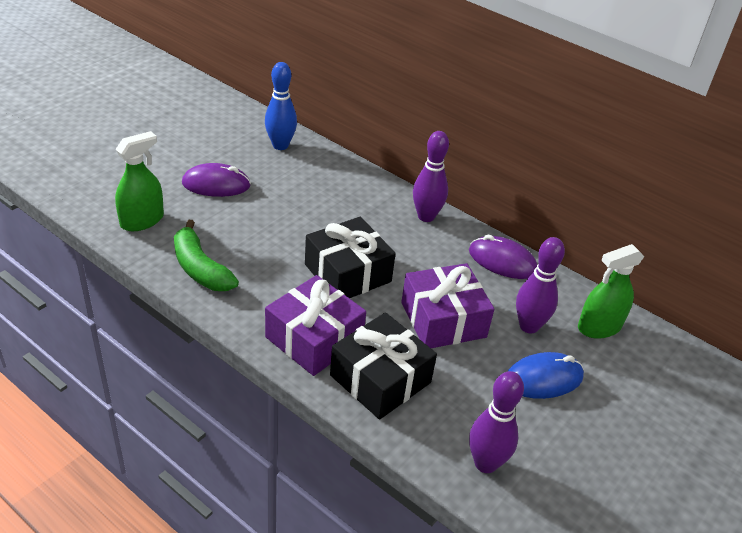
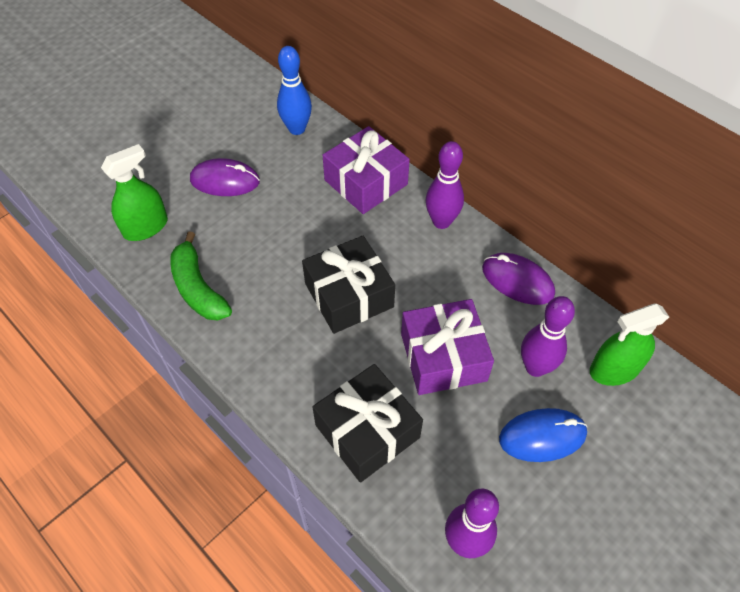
camera: 10 degrees right, 15 degrees up
(314, 338) = (304, 378): purple gift -> purple gift (366, 182)

